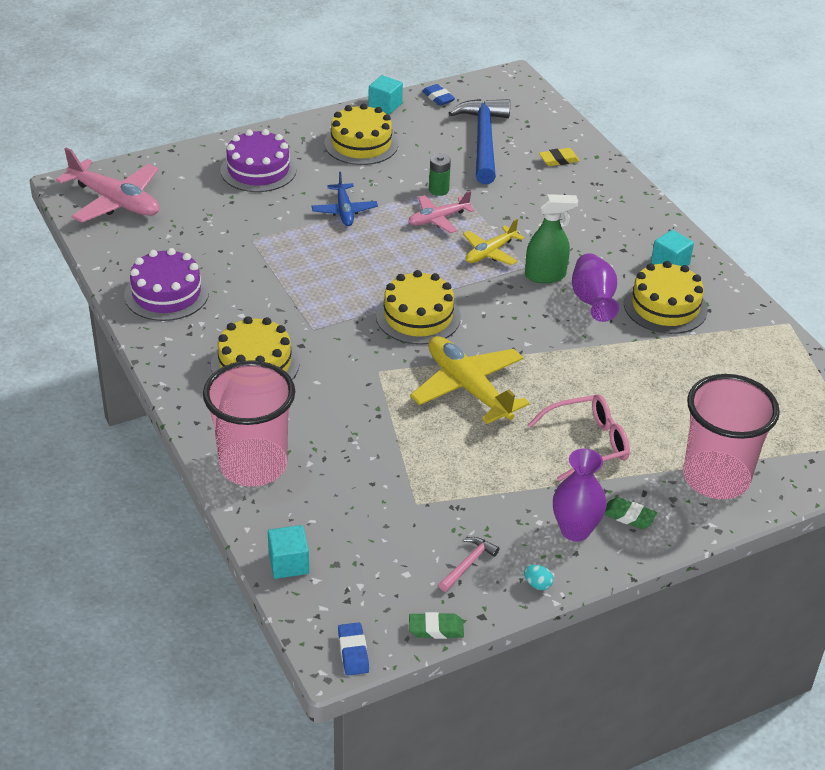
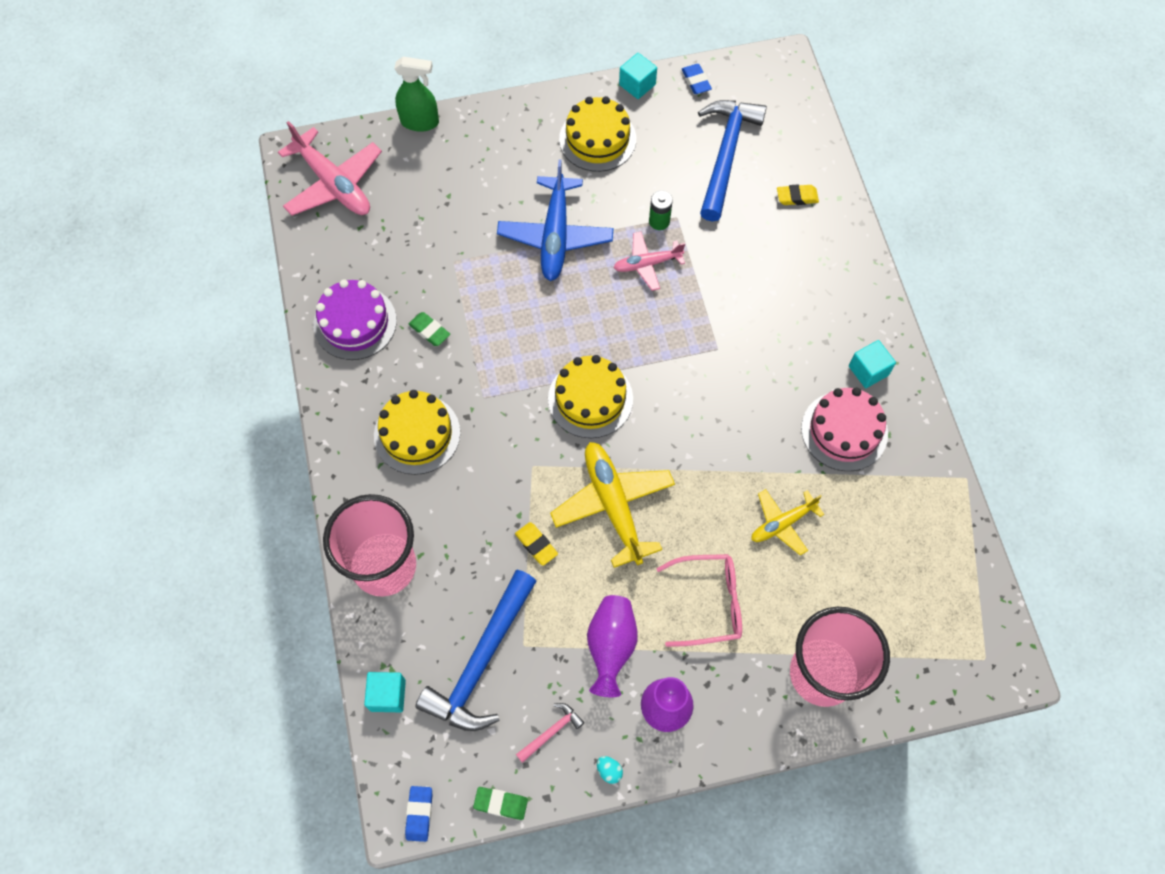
camera: 15 degrees right, 25 degrees up
(258, 170) = (484, 161): purple cake -> none
(344, 211) = (555, 236): blue plane -> blue plane, size x1.71
(377, 522) = (481, 661): none -> blue hammer
(402, 427) = (536, 545): none -> yellow eraser
(490, 252) = (687, 322): yellow plane -> yellow plane (782, 523)
(545, 275) = (734, 365): green spray bottle -> green spray bottle (420, 122)
(593, 302) = (771, 410): purple vase -> purple vase (611, 647)
(629, 516) = (721, 705): green eraser -> green eraser (429, 331)
(665, 306) = (844, 431): yellow cake -> pink cake

